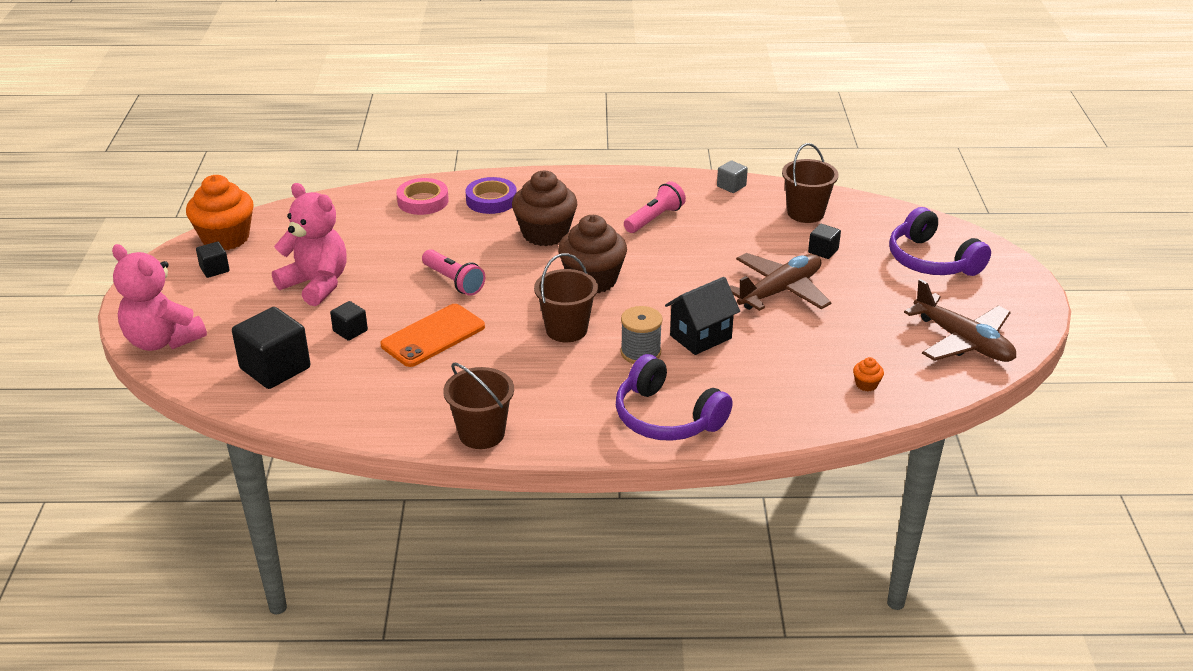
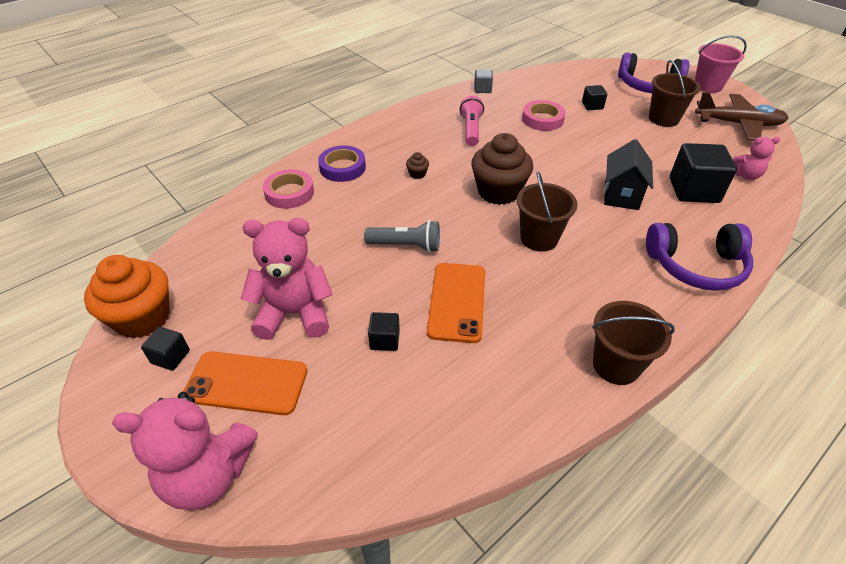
camera: 40 degrees left, 10 degrees up
(237, 307) = (246, 383): none -> orange phone
(275, 368) = (368, 424): black cube -> black cube (693, 190)
(454, 281) = (406, 245): pink flashlight -> grey flashlight
(545, 234) = (417, 174): brown cupcake -> brown cupcake, size x0.40
(640, 352) = (607, 227): grey spool -> none
(743, 240) = (542, 119): none -> pink tape
(780, 291) = (611, 141): brown plane -> none
(805, 213) = (547, 87): brown bucket -> brown bucket (663, 119)
(866, 384) = (745, 175): orange cupcake -> pink teddy bear
(1009, 291) = (708, 86): none -> pink bucket

